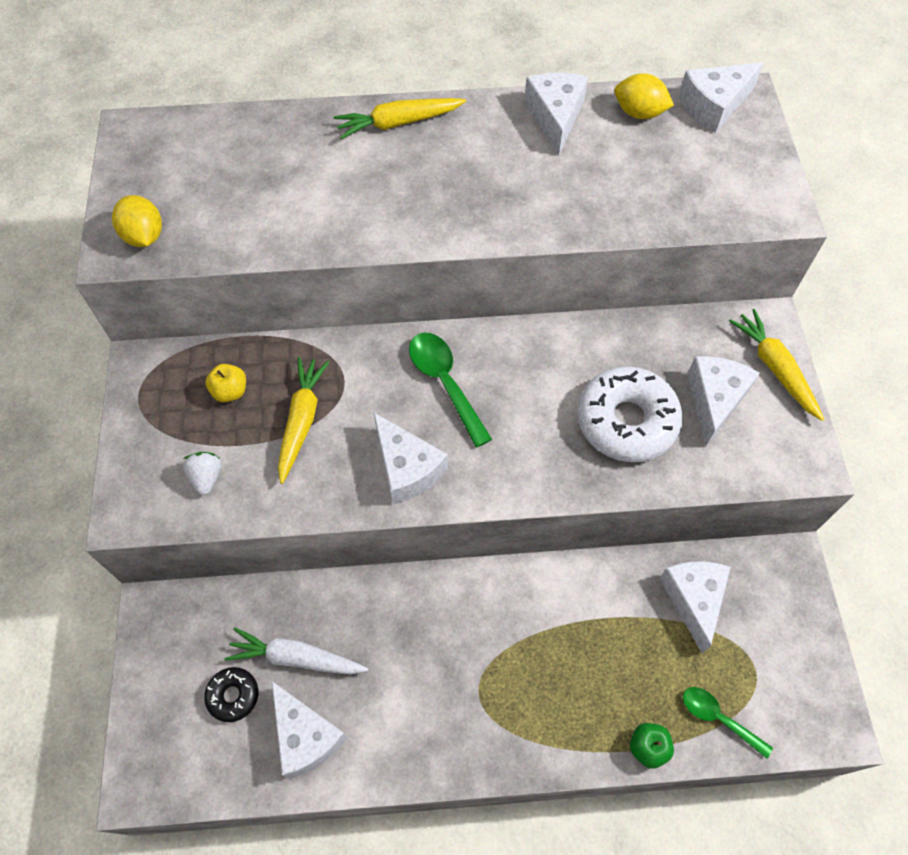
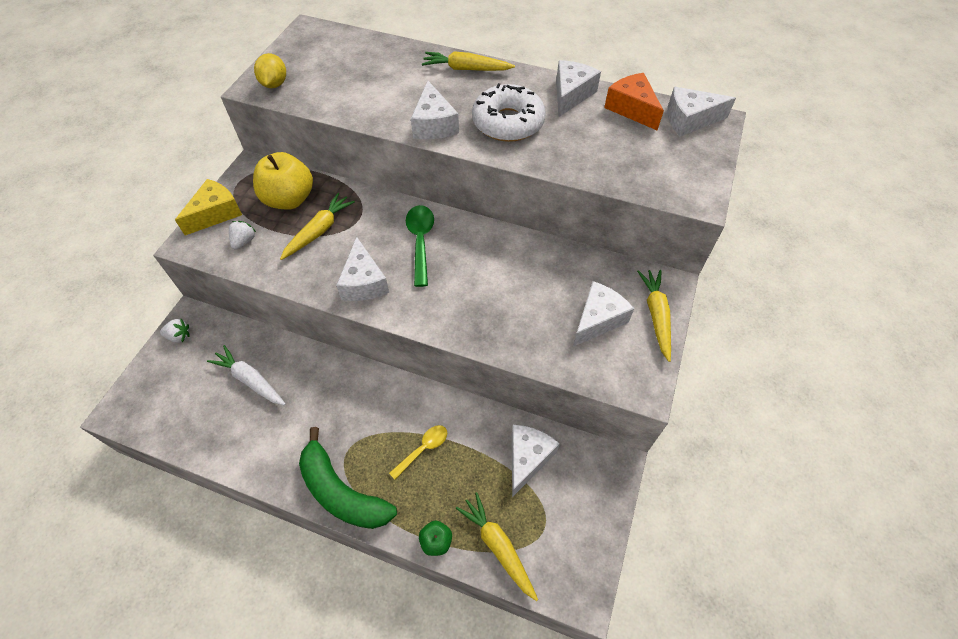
camera: 25 degrees right, 5 degrees down
(137, 453) = (216, 213): none -> yellow cheese
(156, 643) = (179, 336): none -> white strawberry
(230, 391) = (289, 199): yellow apple -> yellow apple, size x2.11
(233, 695) = (201, 385): black donut -> none
(305, 736) = (226, 429): white cheese -> white cheese (434, 124)
(503, 744) = (342, 492): none -> green banana
(569, 645) = (423, 449): none -> yellow spoon
(626, 421) = (526, 309): white donut -> white donut (508, 122)
(639, 113) = (631, 109): yellow lemon -> orange cheese
(718, 718) = (498, 546): green spoon -> yellow carrot

